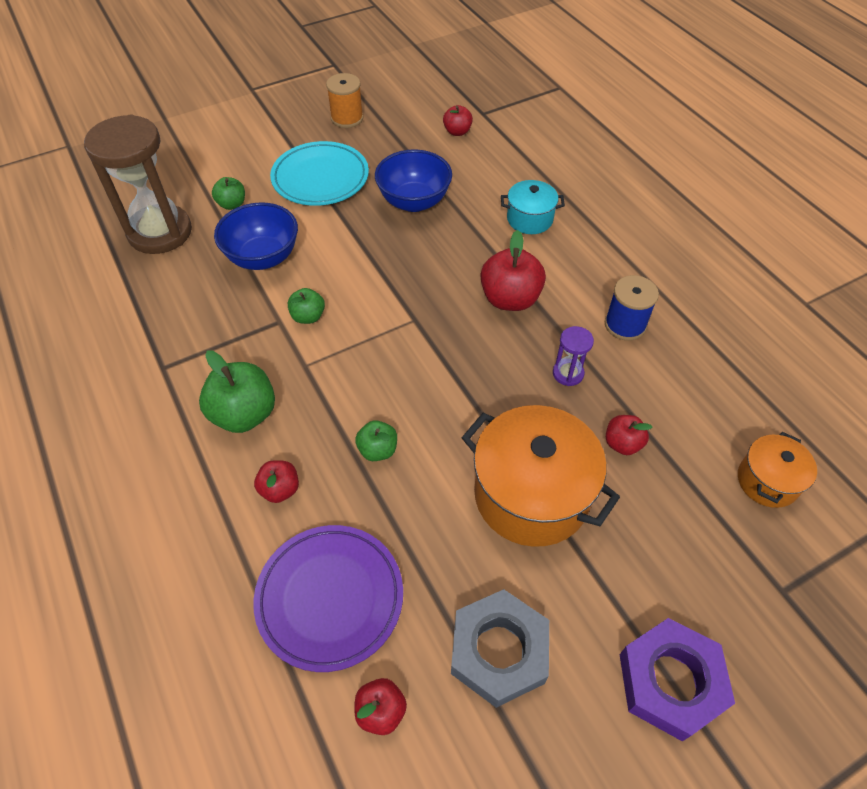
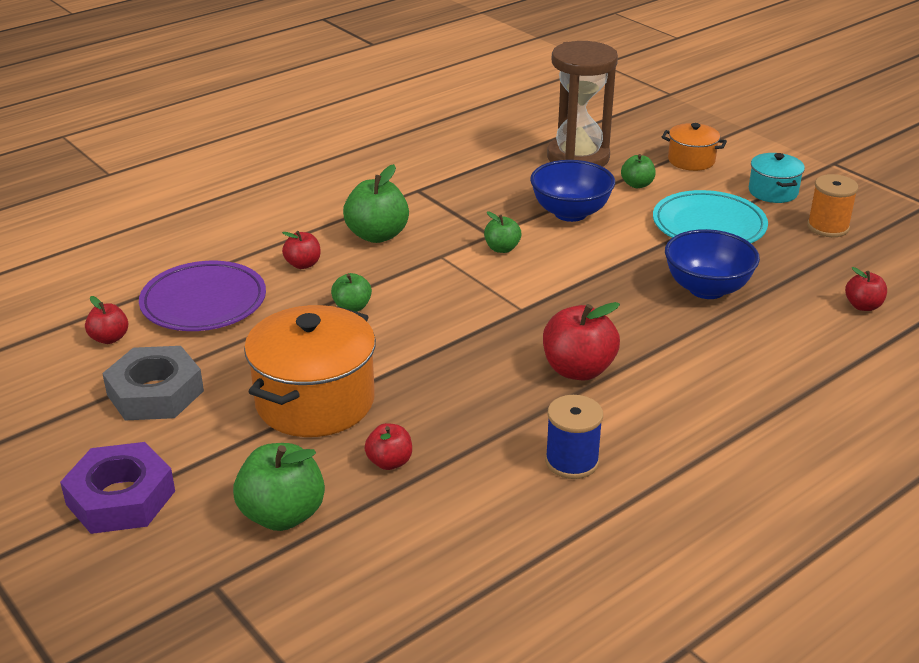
camera: 80 degrees right, 20 degrees down
(529, 219) = (725, 375): turquoise pot -> turquoise pot (773, 192)
(568, 373) = (479, 418): purple hourglass -> none
(691, 532) = (282, 515): none -> green apple
(767, 481) = (357, 582): orange pot -> orange pot (691, 160)

